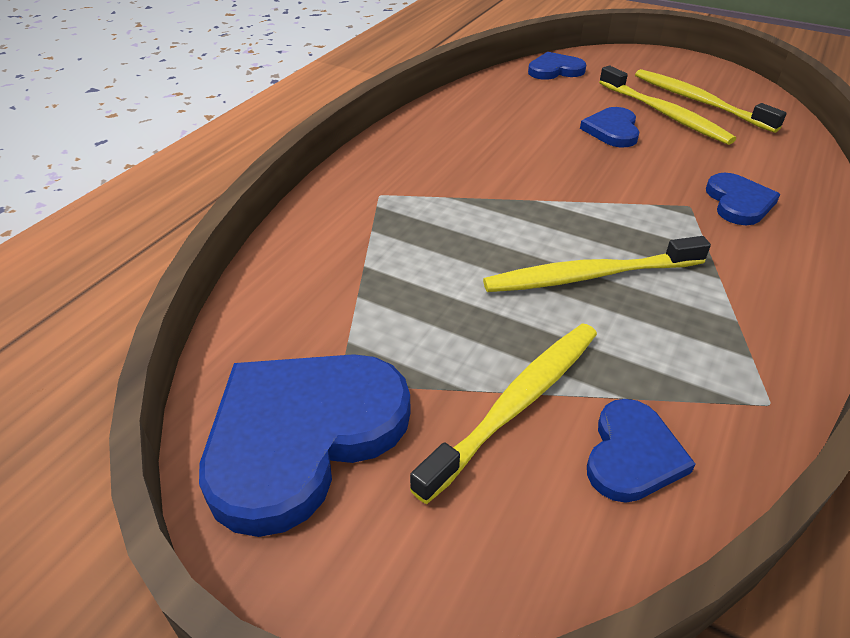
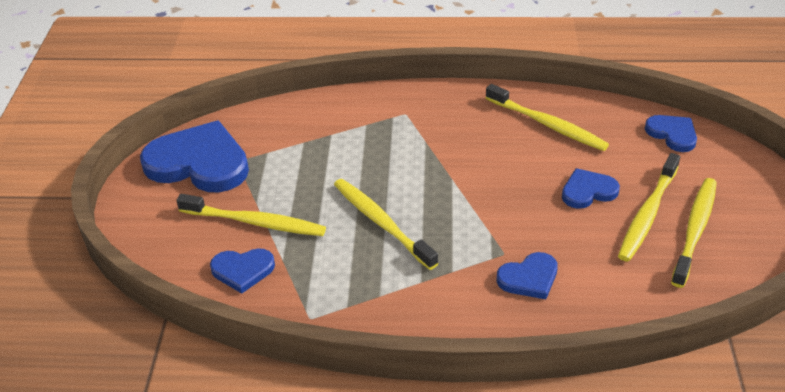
camera: 65 degrees right, 0 degrees up
(488, 118) = (548, 125): none -> yellow toothbrush

